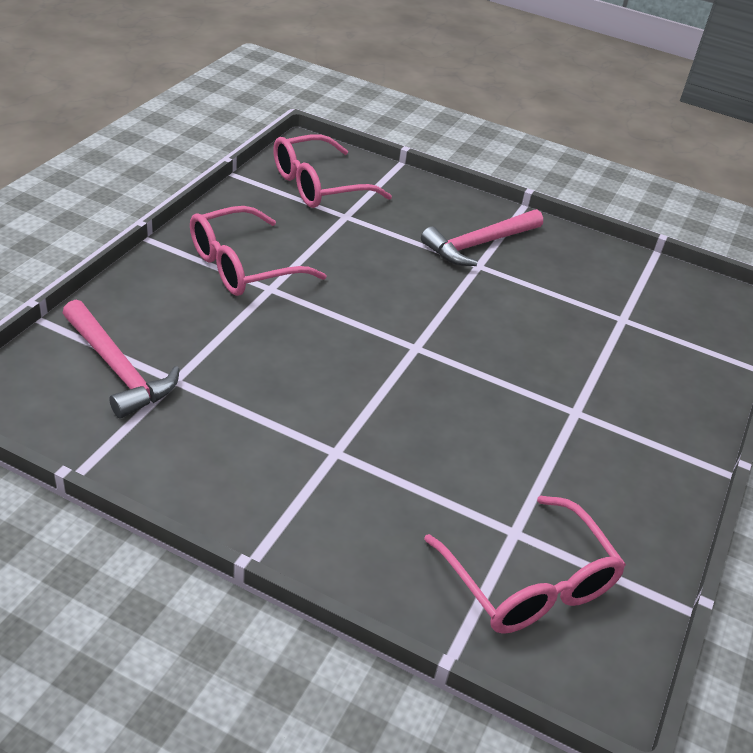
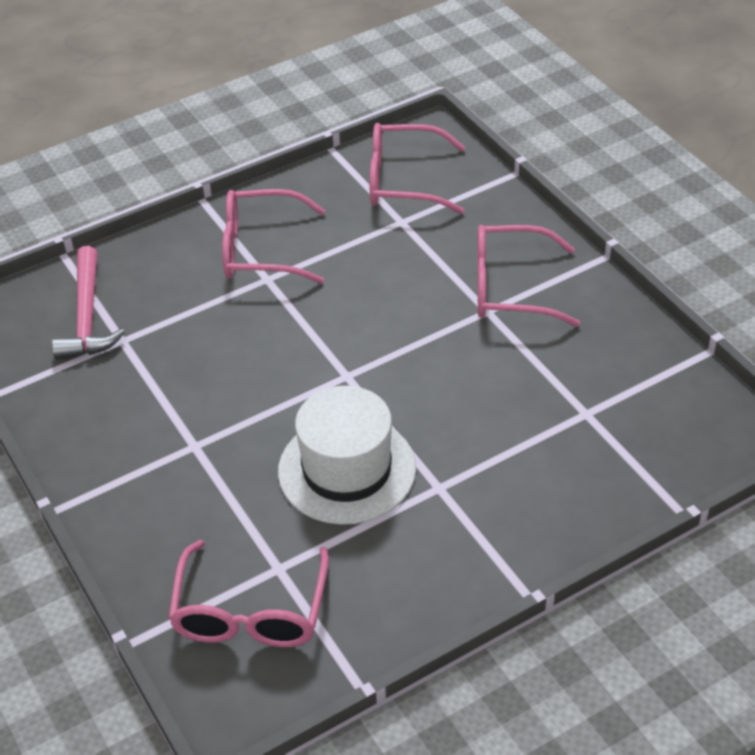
camera: 40 degrees right, 5 degrees up
(479, 244) = (510, 288): pink hammer -> pink glasses
(490, 424) = (347, 470): none -> white hat

